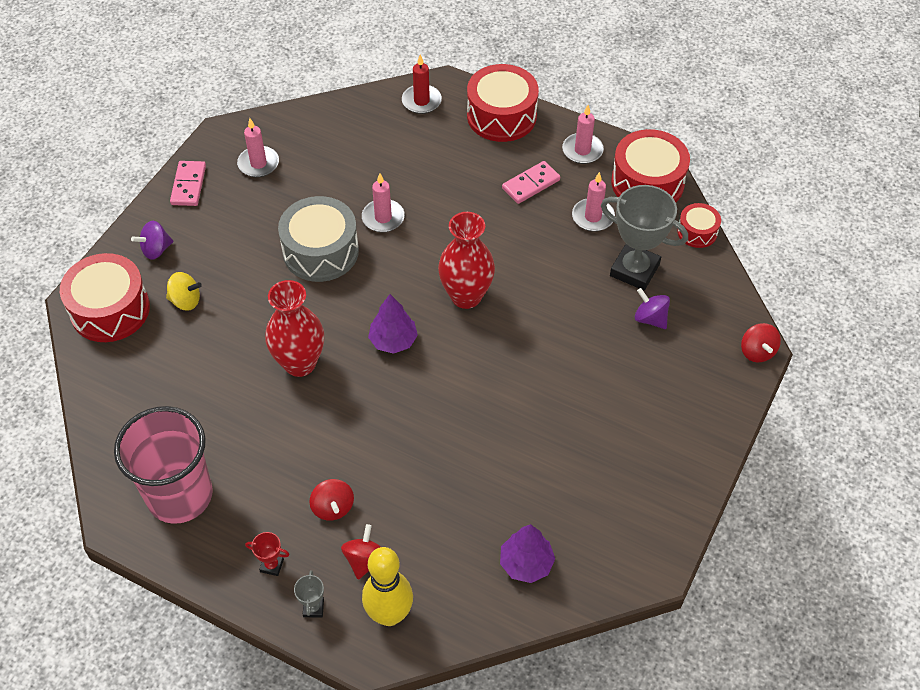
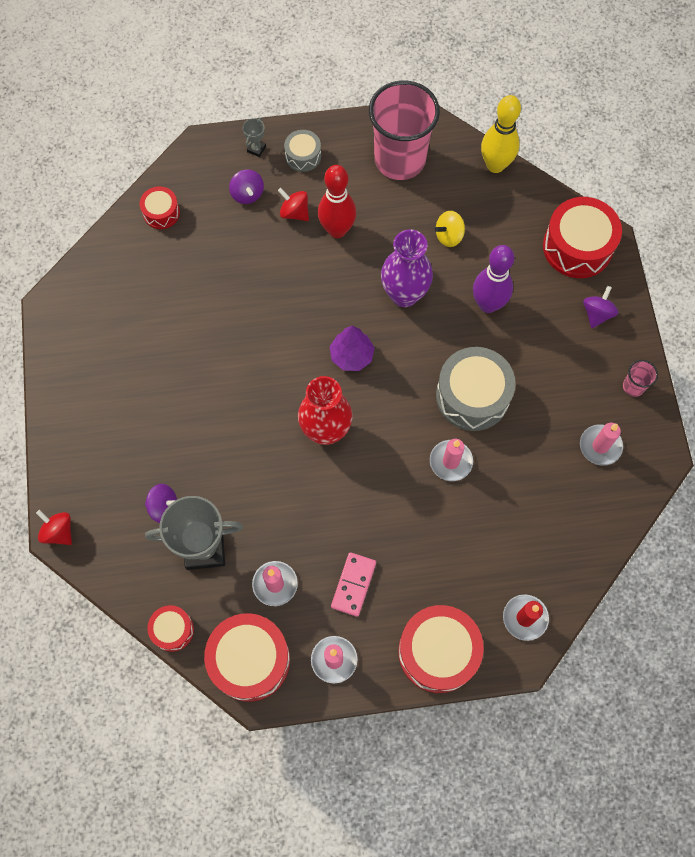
camera: 145 degrees right, 15 degrees up
(186, 301) = (532, 288): yellow spinning top -> yellow spinning top (449, 236)
(189, 185) = (633, 386): pink domino -> pink cup
(236, 311) = (488, 304): none -> purple bowling pin
(272, 565) = (303, 156): red trophy -> grey drum
(300, 363) = (404, 294): red vase -> purple vase
(307, 462) = (337, 230): none -> red bowling pin
(313, 608) = (256, 149): grey trophy -> grey trophy turned 60 degrees clockwise
(364, 560) = (247, 194): red spinning top -> purple spinning top
(389, 614) = (206, 173): yellow bowling pin -> yellow bowling pin (495, 165)
(471, 598) = (161, 213): none -> red drum
(526, 563) = (140, 255): purple tree -> none

